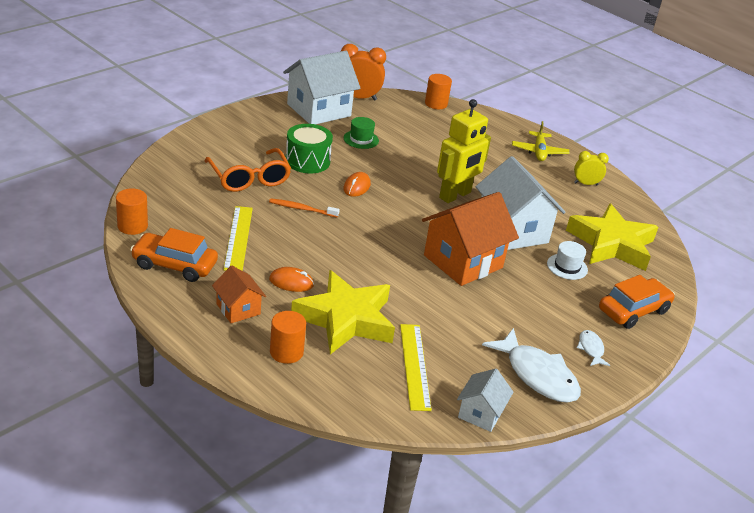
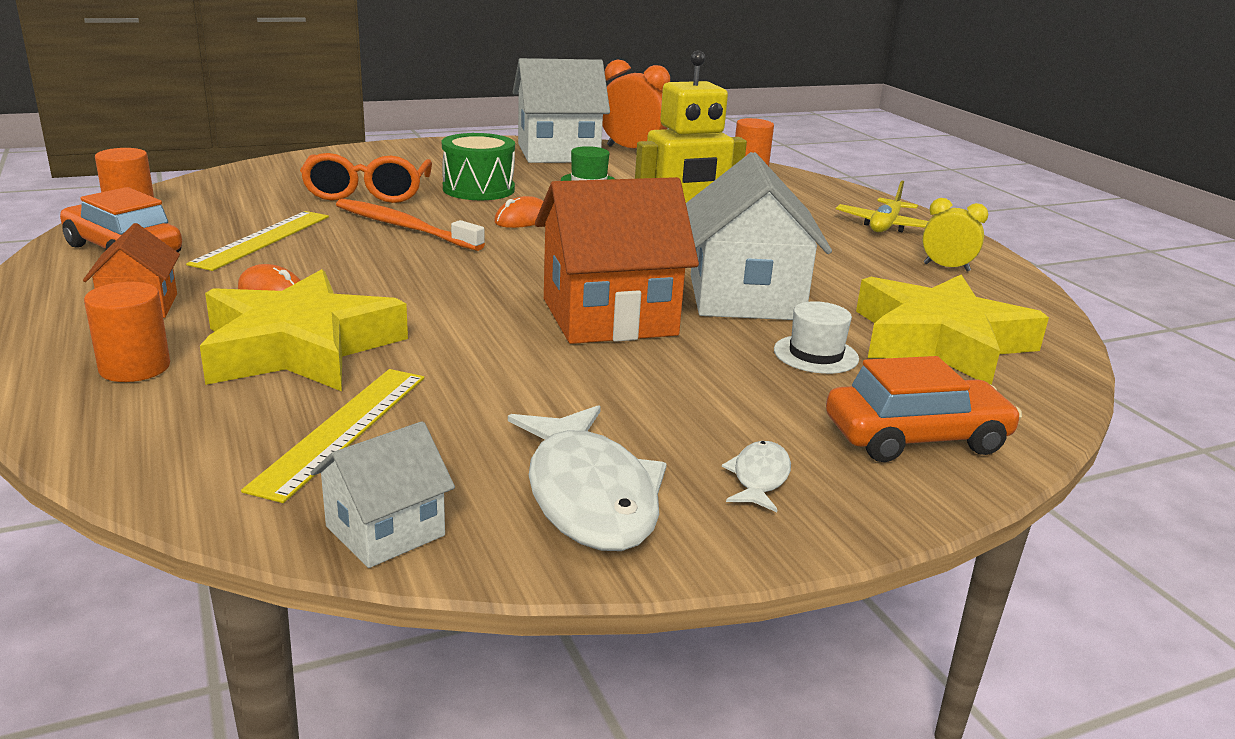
camera: 25 degrees right, 10 degrees down
(302, 209) = (404, 227): orange toothbrush -> orange toothbrush, size x1.60

